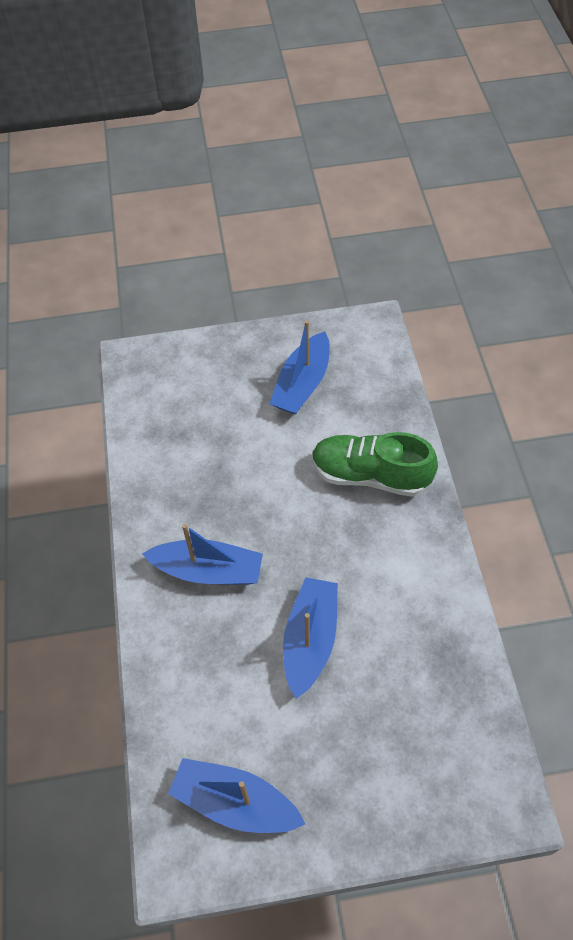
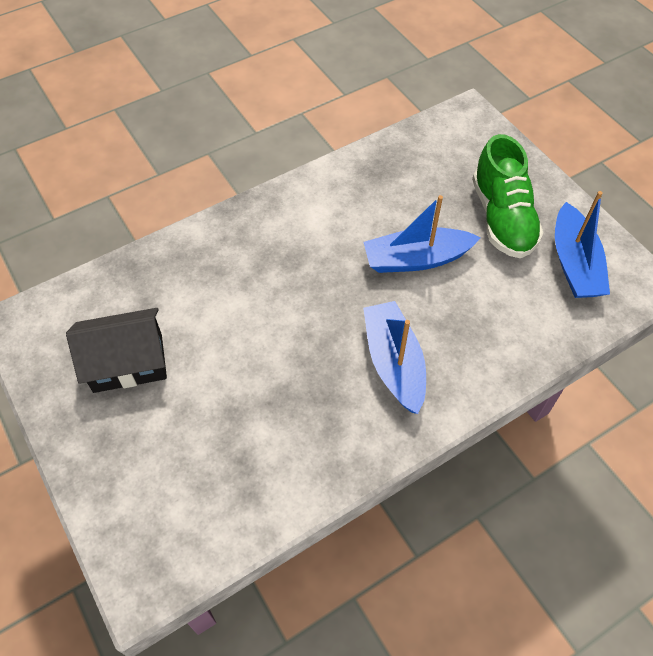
camera: 115 degrees left, 0 degrees up
(302, 384) = (128, 363): blue boat -> black house
(370, 475) = (227, 266): green shoe -> green shoe (502, 218)

